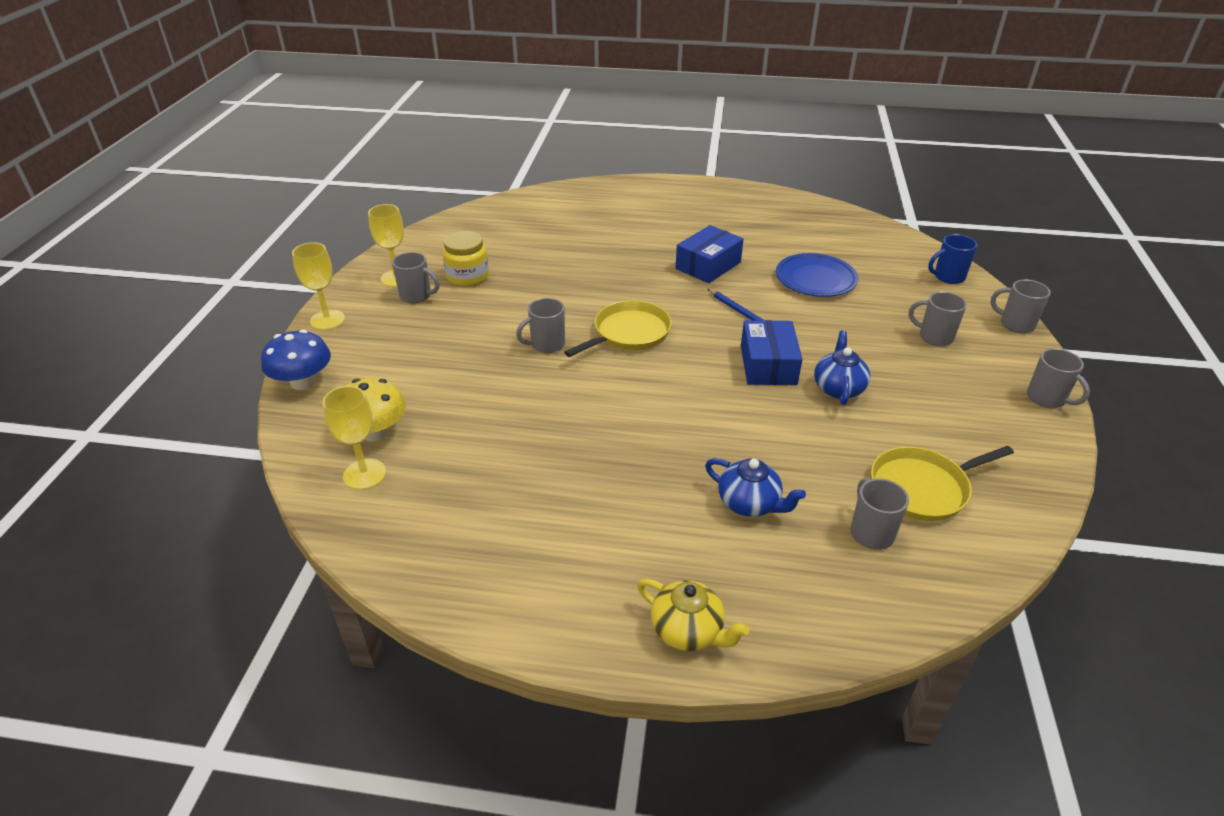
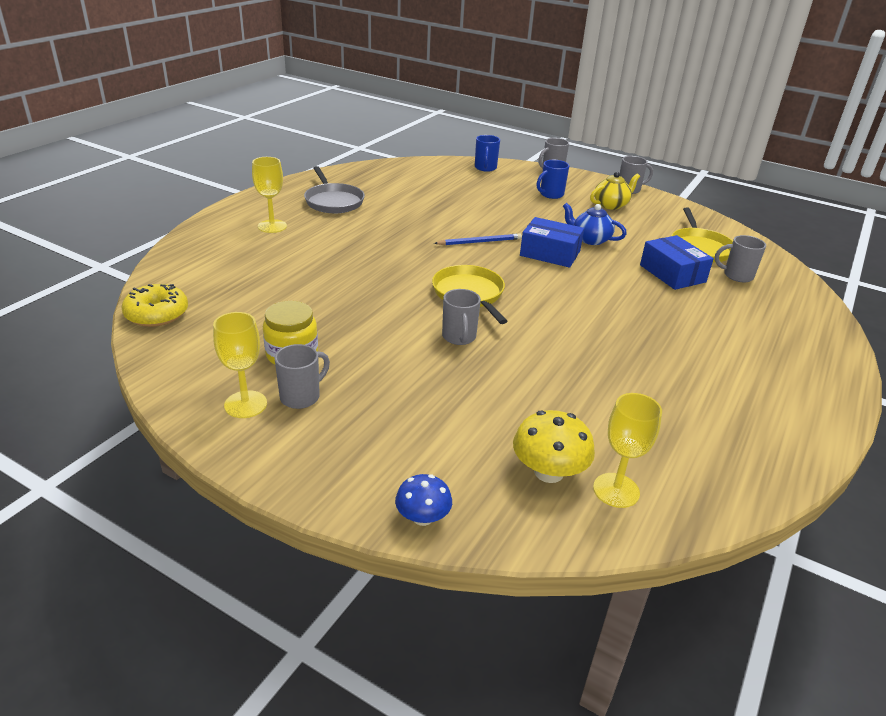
camera: 70 degrees left, 5 degrees down
(303, 382) = (423, 517): blue mushroom -> blue mushroom, size x0.65
(327, 320) = (295, 477): yellow goblet -> yellow goblet (272, 226)
(484, 212) = (157, 314): none -> yellow donut
(688, 631) = (821, 362): yellow teapot -> yellow teapot (611, 205)
(708, 265) = (394, 234): blue box -> blue box (672, 273)
(740, 218) = (333, 201): none -> grey pan
(749, 503) = (702, 305): blue teapot -> none
(815, 279) = (452, 204): blue plate -> none
(934, 337) = (551, 194): grey mug -> blue mug

